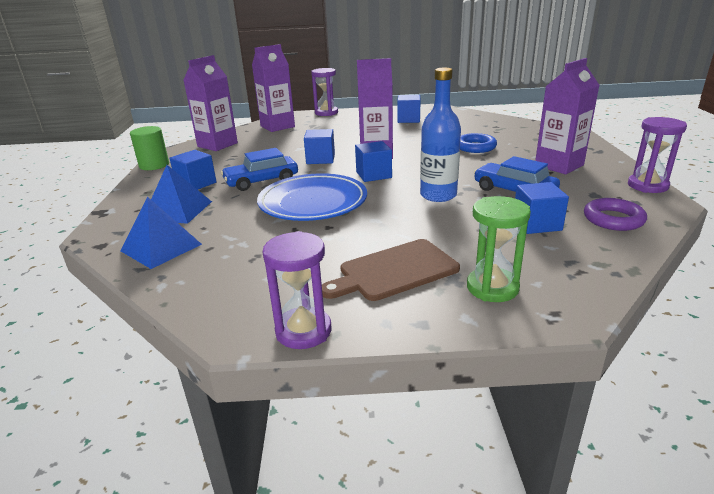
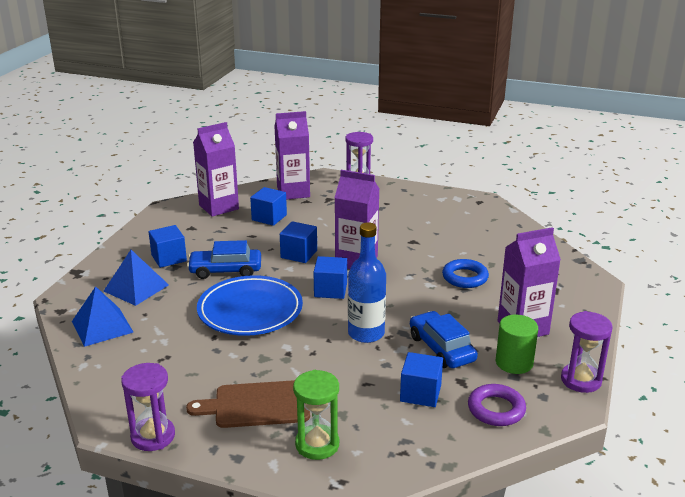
camera: 20 degrees right, 0 degrees up
(154, 165) = (147, 222): green cylinder -> green cylinder (514, 362)
(408, 119) = (436, 214): blue cube -> blue cube (269, 217)

